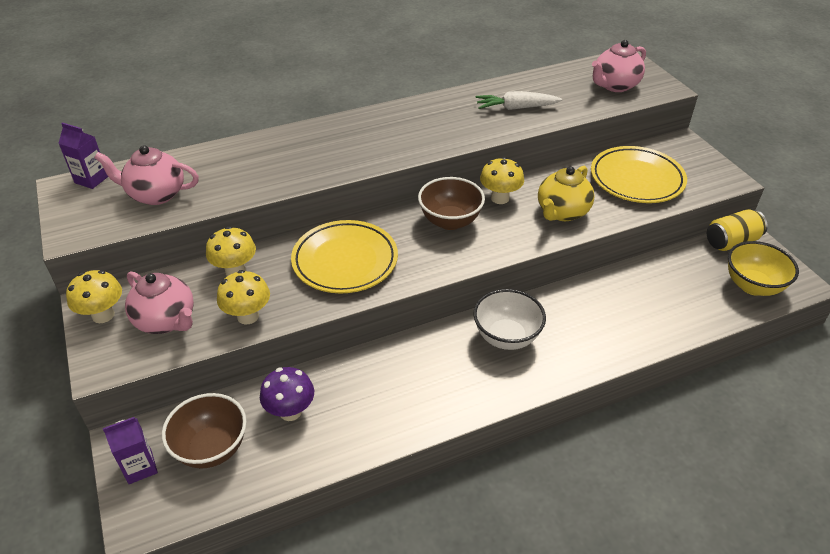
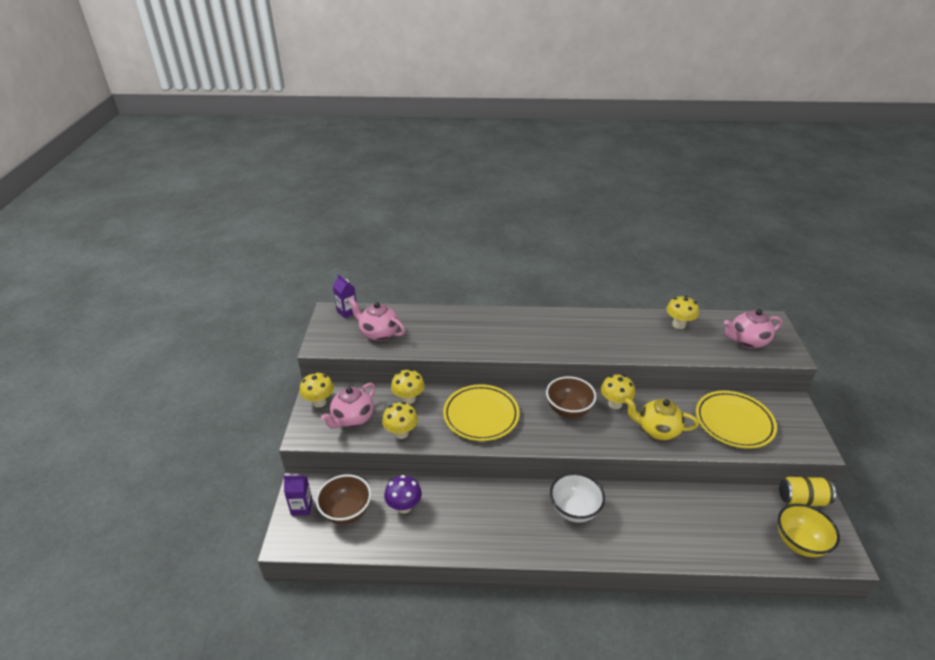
camera: 25 degrees right, 5 degrees down
(166, 321) = (352, 419): pink teapot -> pink teapot turned 60 degrees clockwise
(516, 108) = (655, 338): white carrot -> none
(533, 87) = (678, 324): none -> yellow mushroom
(562, 212) = (657, 430): yellow teapot -> yellow teapot turned 45 degrees clockwise

